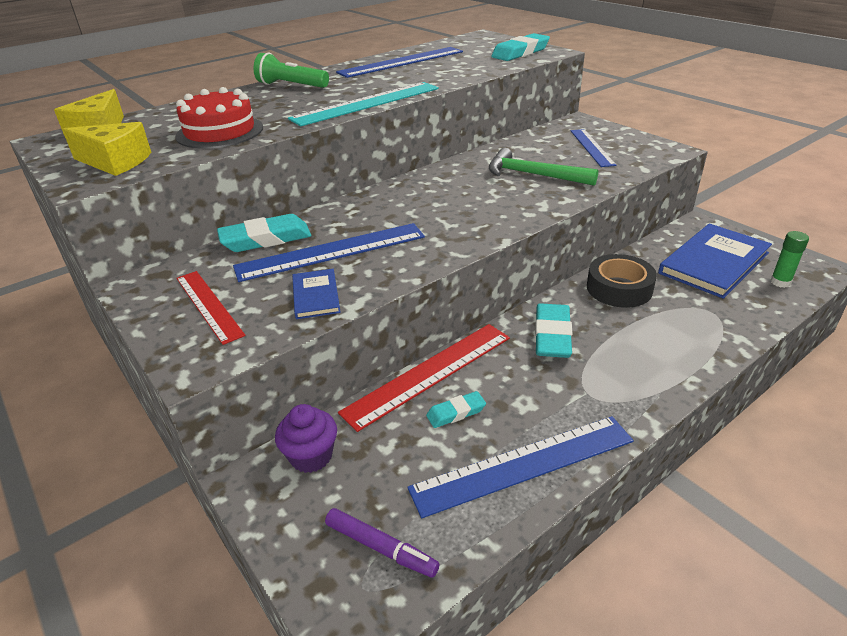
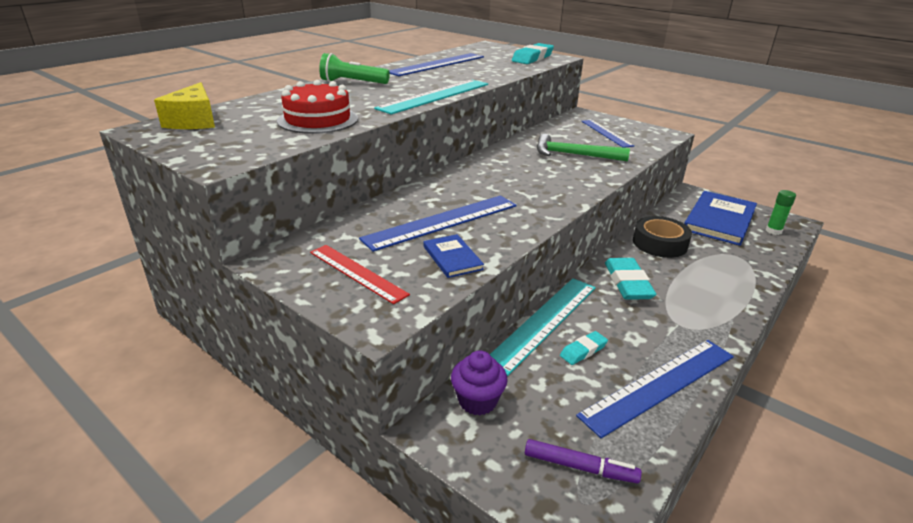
camera: 15 degrees left, 5 degrees down
(115, 162) = (235, 146): yellow cheese -> none
(266, 239) = (374, 215): turquoise eraser -> none
(429, 373) = (543, 322): red ruler -> turquoise ruler

